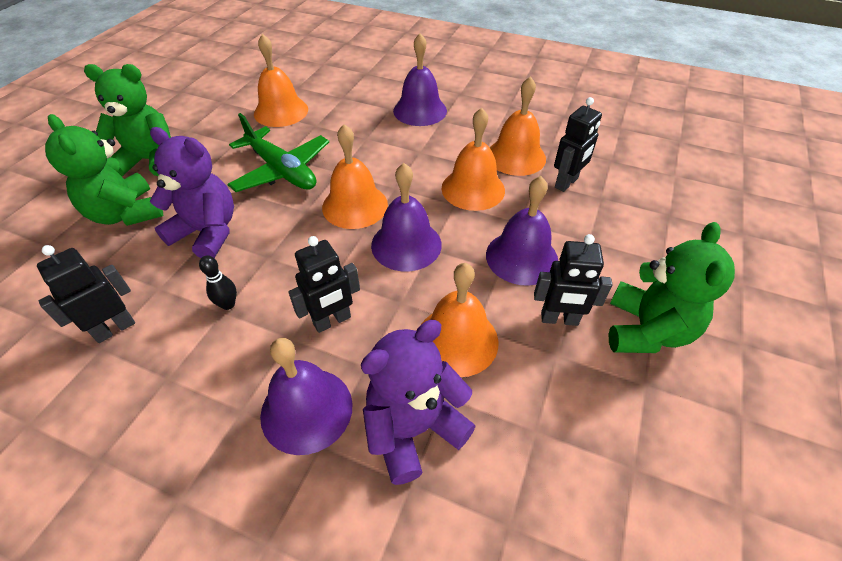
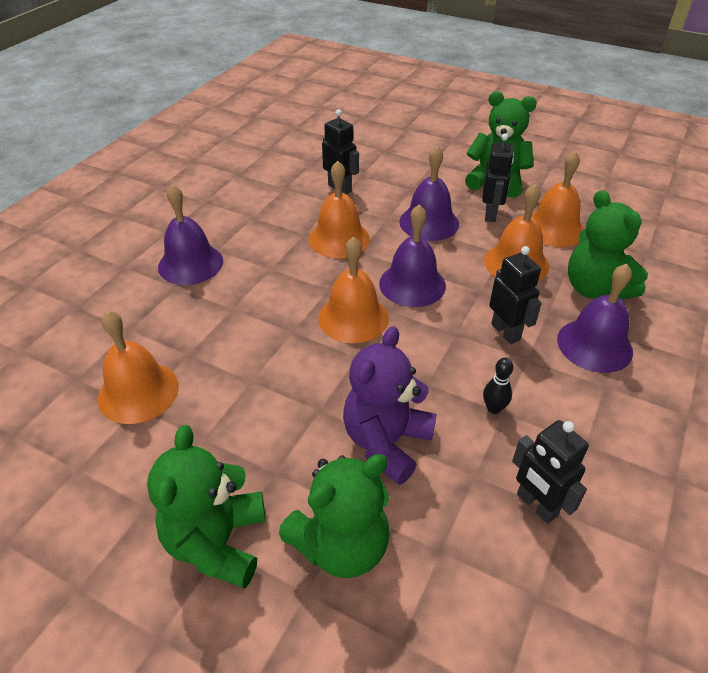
camera: 85 degrees left, 5 degrees down
(282, 170) = (279, 381): green plane -> none
(413, 428) = (595, 289): purple teddy bear -> green teddy bear
(516, 156) = (295, 209): orange bell -> orange bell (553, 228)

